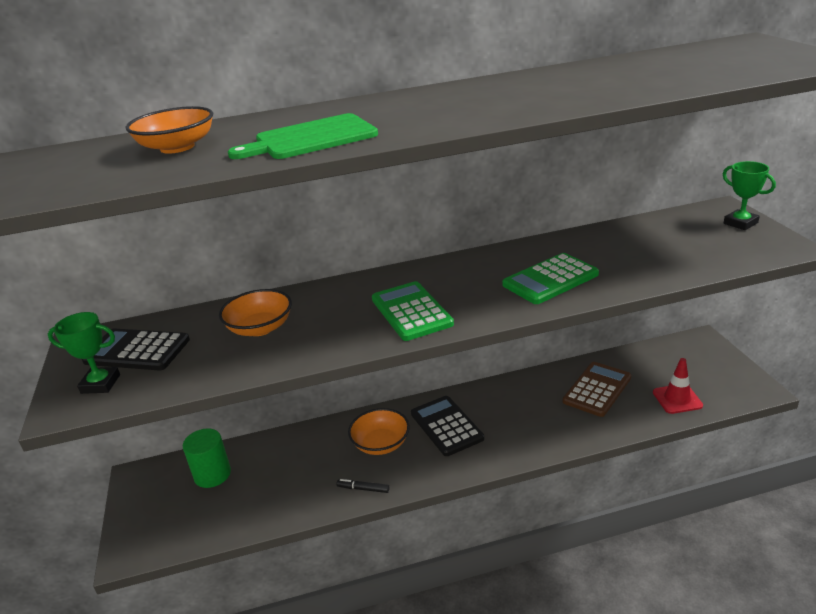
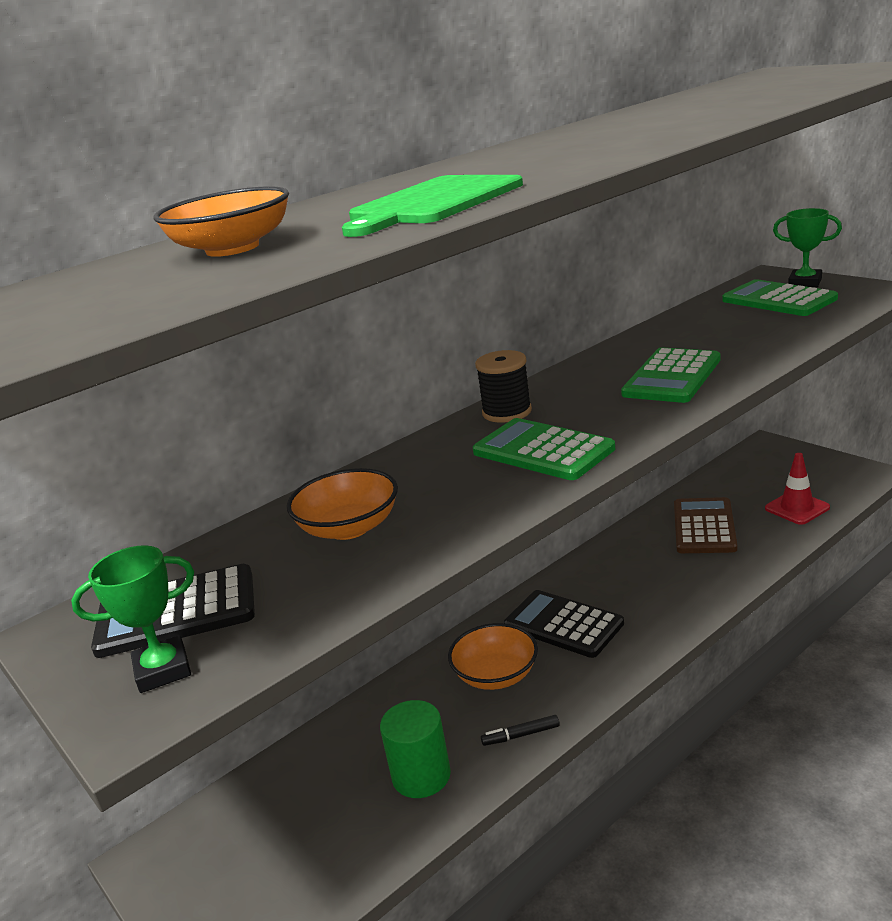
camera: 25 degrees left, 5 degrees down
(212, 474) = (277, 806): green cylinder -> green cylinder (421, 776)
(423, 273) = (507, 412): none -> black spool
(701, 234) = (778, 300): none -> green calculator

